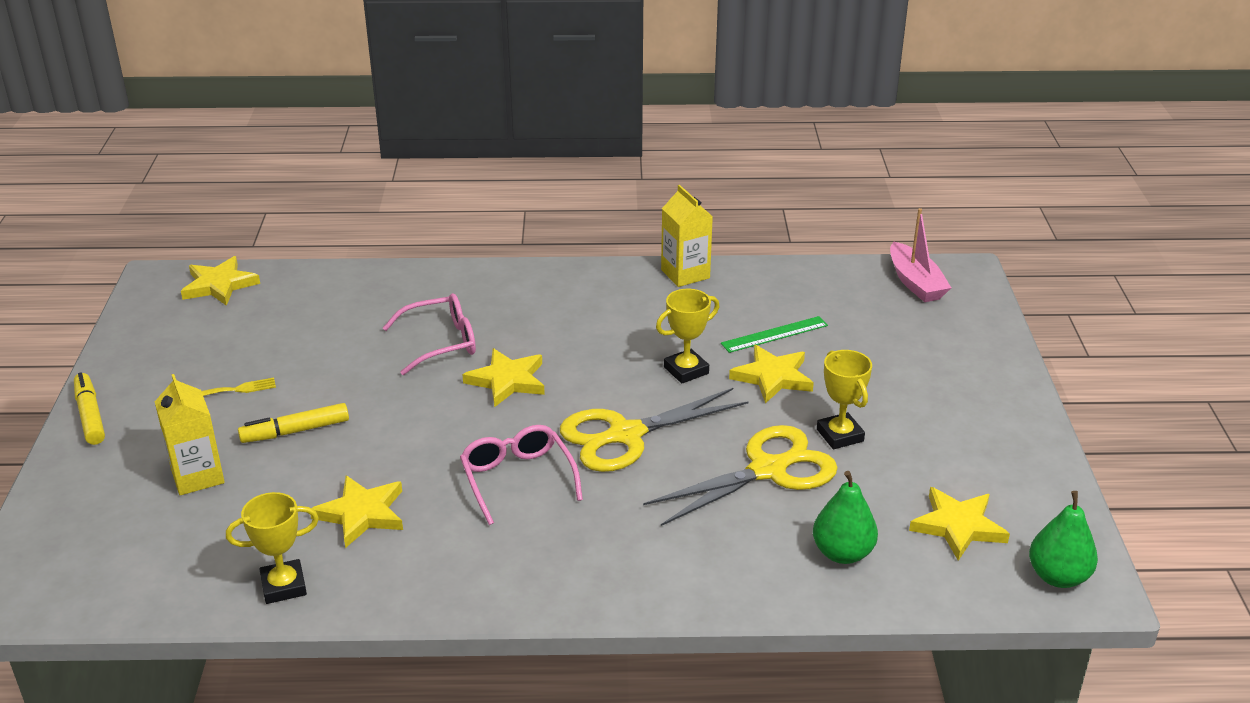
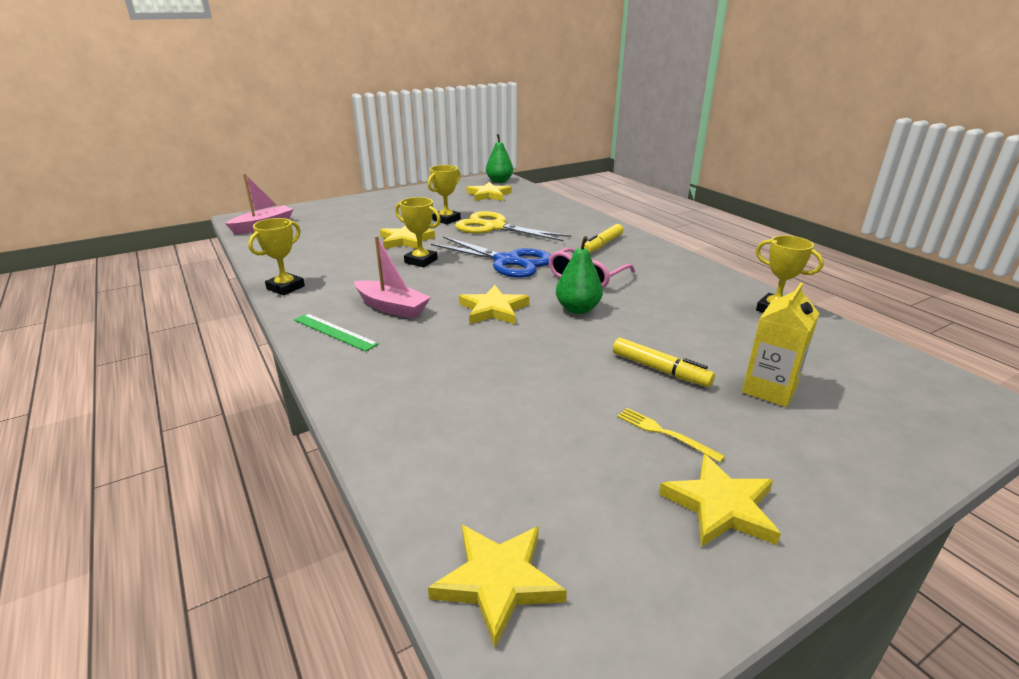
camera: 120 degrees left, 5 degrees down
(90, 416) = (830, 514): yellow marker -> yellow marker (602, 245)
(361, 514) = (687, 310): yellow star -> yellow star (720, 506)
(441, 342) = (471, 352): pink glasses -> none
(575, 323) = (392, 307): none -> pink boat
(626, 435) = (507, 261): yellow scissors -> blue scissors
(685, 274) = (285, 287): yellow carton -> yellow trophy
(774, 334) = (355, 248): green ruler -> green ruler (334, 332)
(842, 553) = (534, 207): green pear -> green pear (577, 309)

